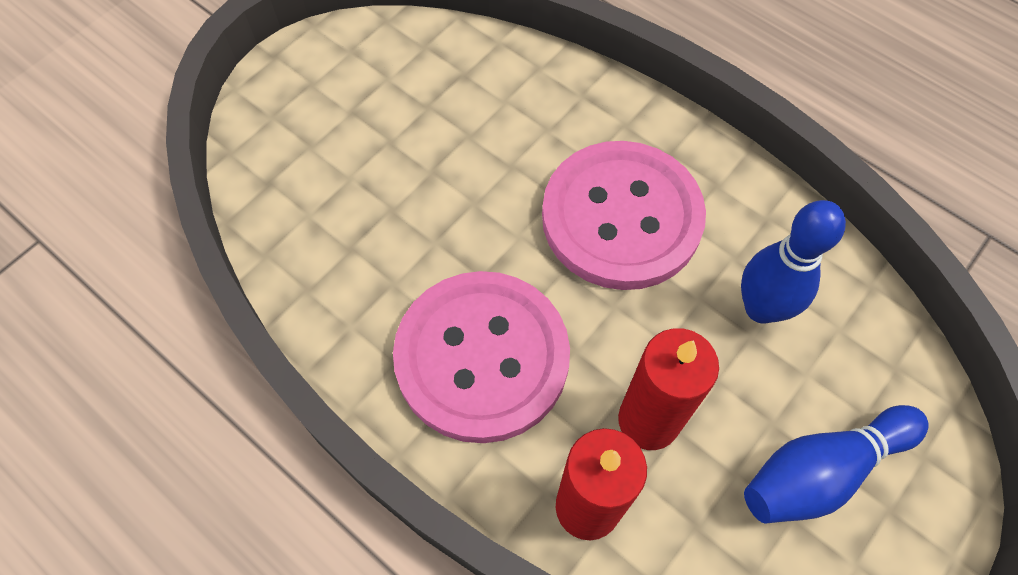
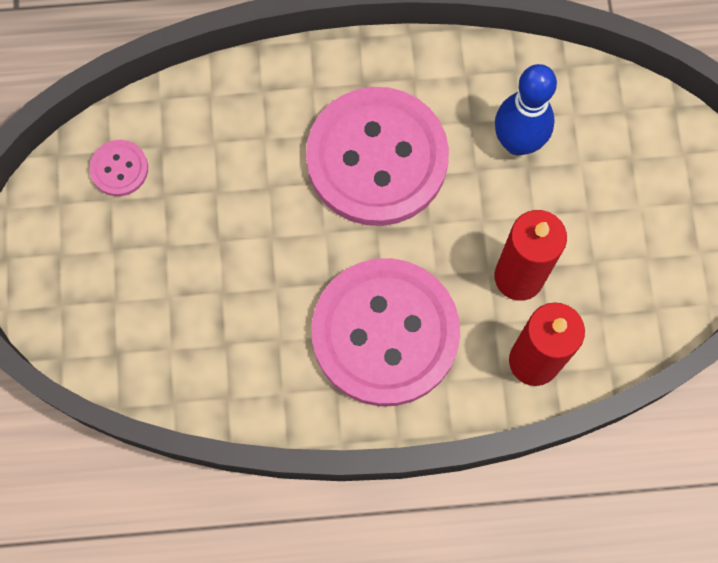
camera: 45 degrees left, 10 degrees up
(417, 63) = (119, 169): none -> pink button
(821, 471) = (638, 215): blue bowling pin -> none

